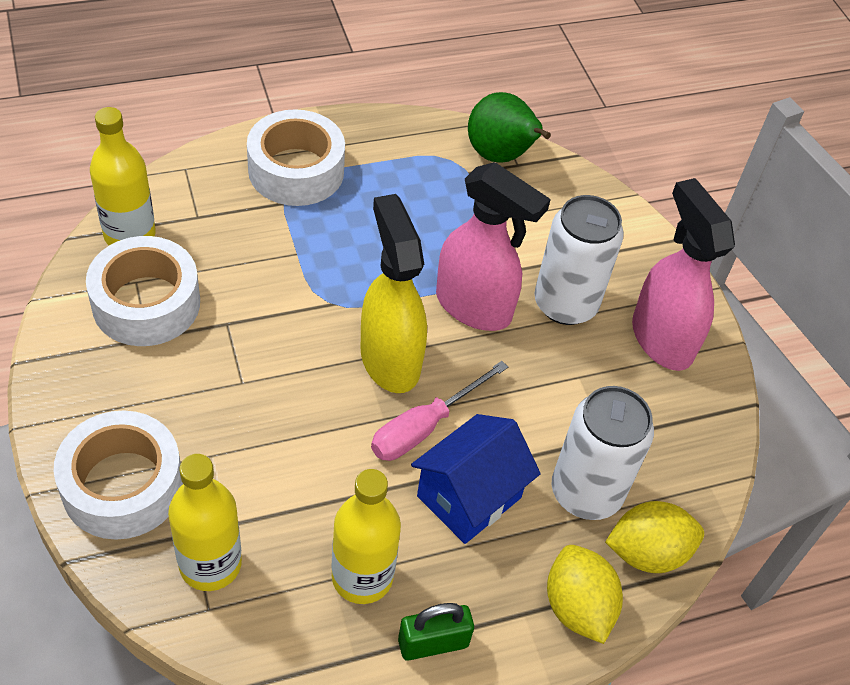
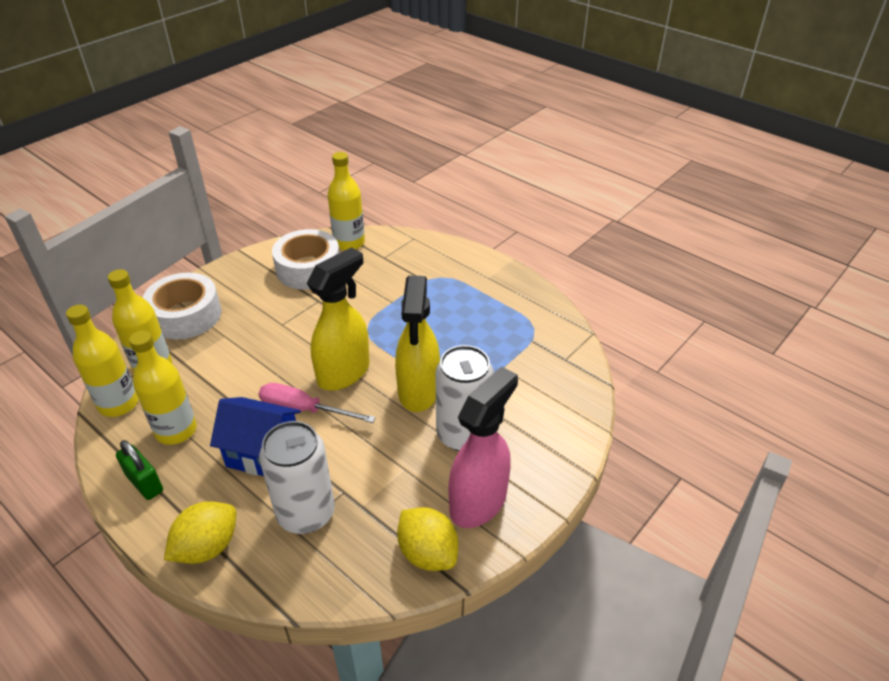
camera: 65 degrees right, 10 degrees down
(256, 631) = (119, 404): none -> yellow bottle
(296, 170) = (454, 274): white tape -> none
(474, 307) = (418, 391): pink spray bottle -> yellow spray bottle
(500, 156) = (563, 348): green pear -> none
(647, 552) = (275, 571): yellow lemon -> yellow lemon (428, 553)

